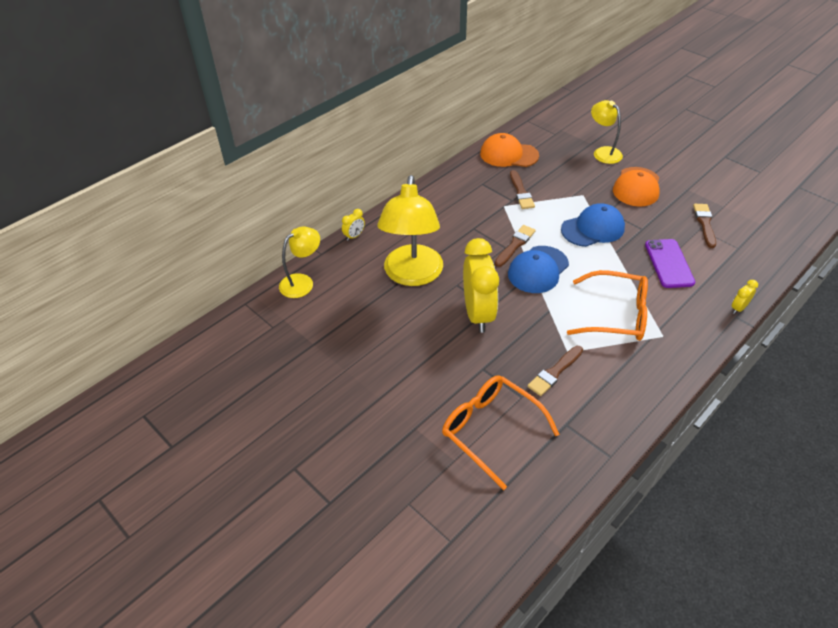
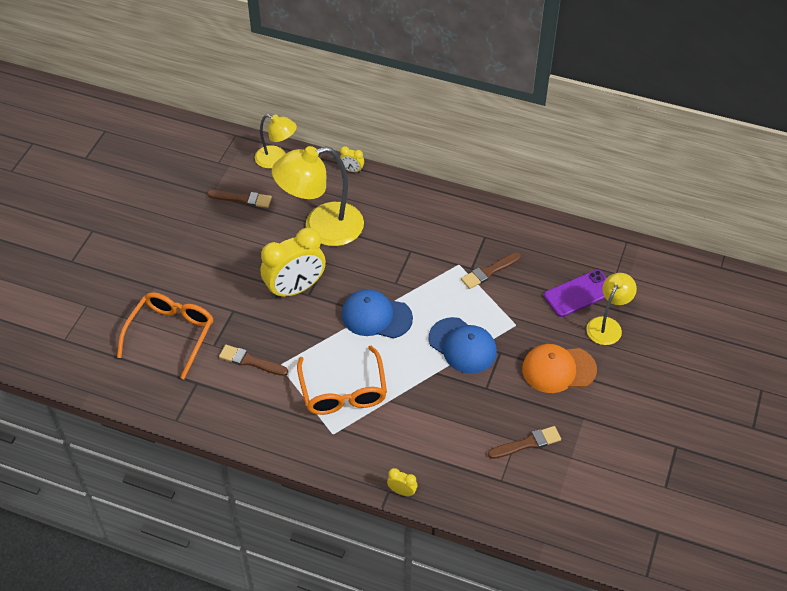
camera: 65 degrees right, 5 degrees up
(508, 154) = (549, 243): orange cap -> none
(515, 245) = (403, 289): brown brush -> brown brush (242, 199)
(669, 263) = (441, 421): purple phone -> purple phone (579, 293)

